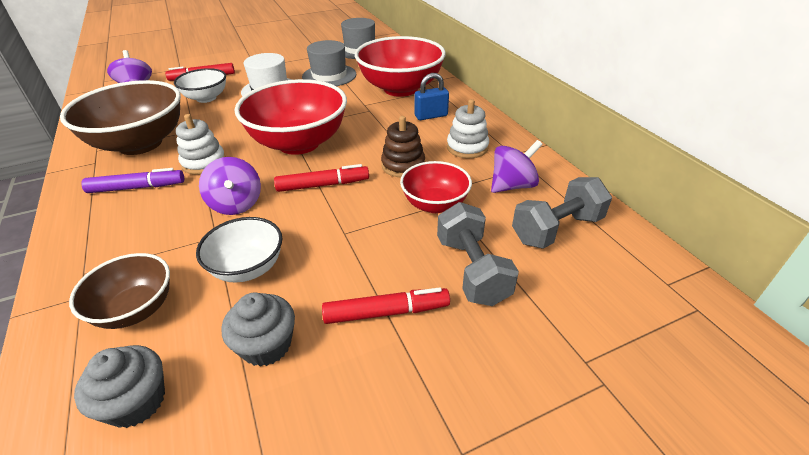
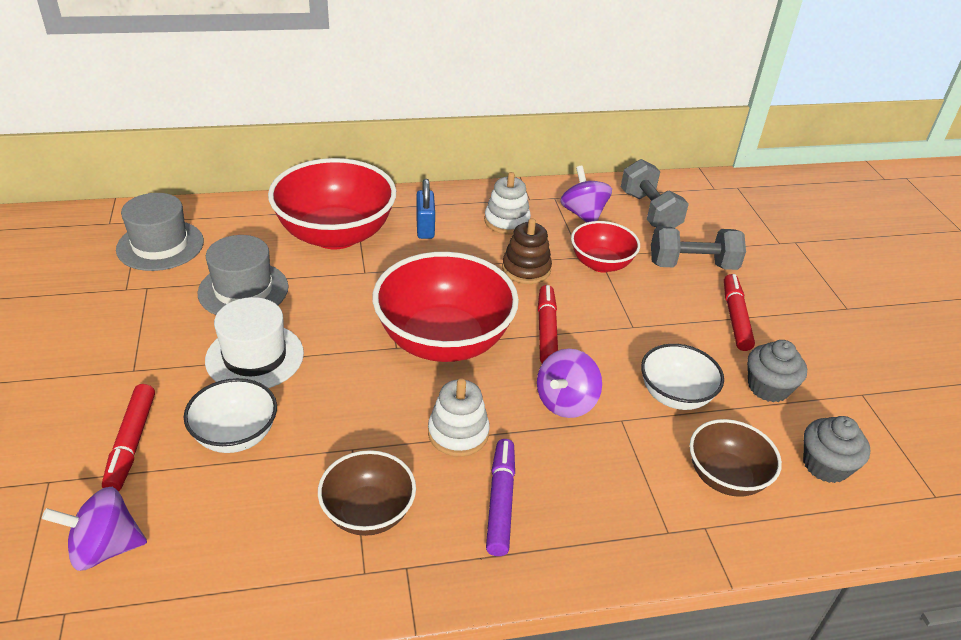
camera: 80 degrees left, 0 degrees up
(140, 144) = (368, 513): brown bowl -> brown bowl, size x0.55
(236, 204) = (565, 402): purple spinning top -> purple spinning top turned 135 degrees clockwise

